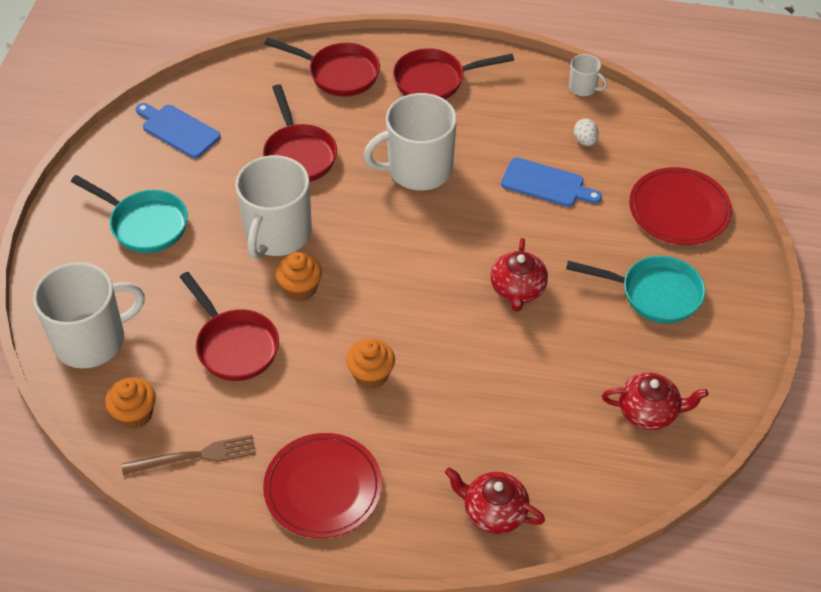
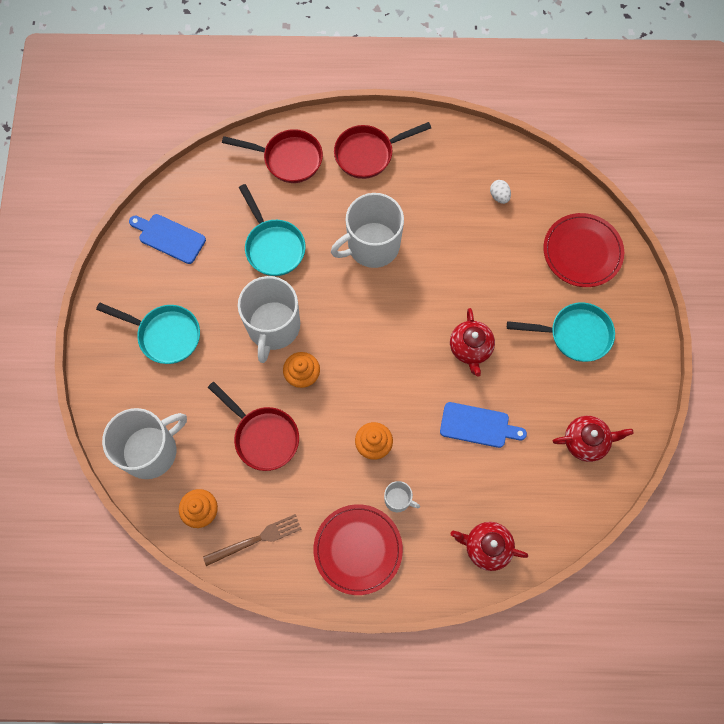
camera: 10 degrees left, 20 degrees up
(299, 154) = (273, 246): red pan -> turquoise pan
(546, 184) = (476, 243): blue cutting board -> blue cutting board (478, 425)
(583, 88) = (489, 142): white mug -> white mug (398, 500)

